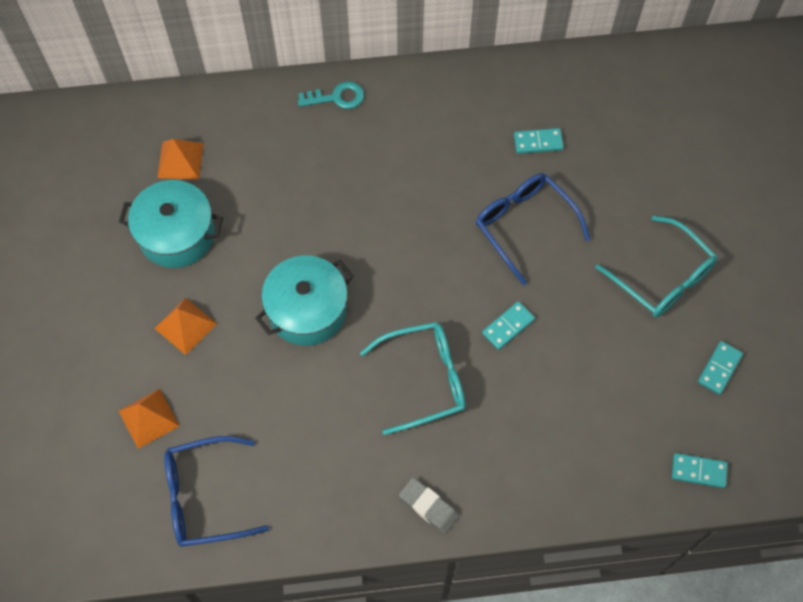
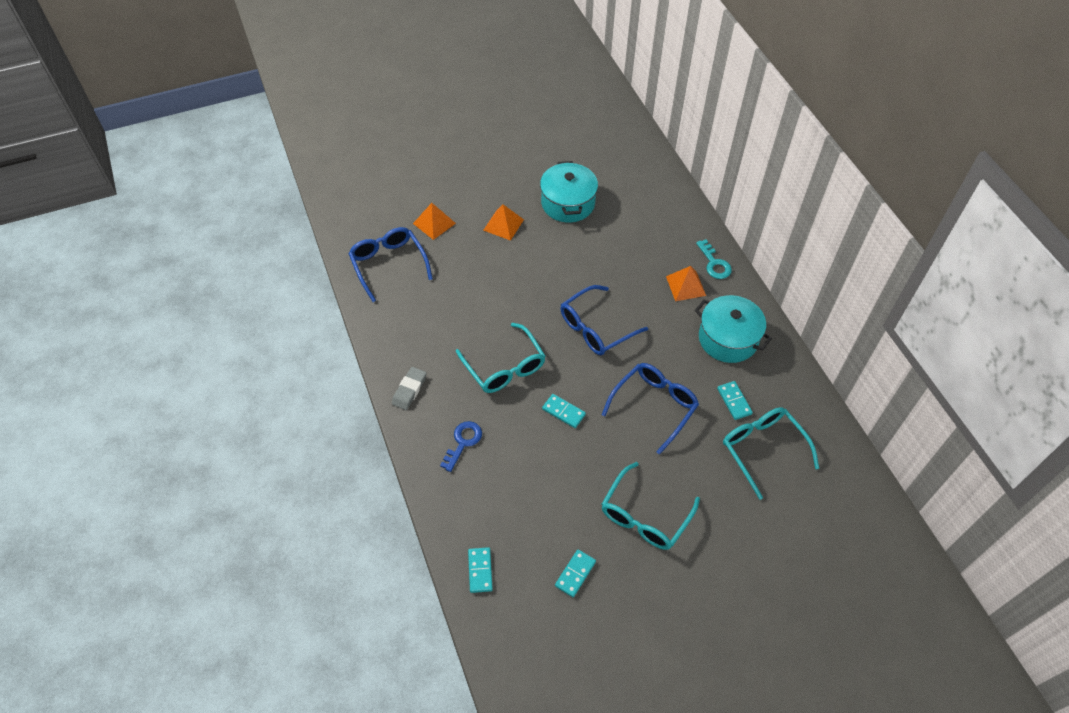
camera: 75 degrees right, 10 degrees down
(180, 160) = (624, 190): orange pyramid -> orange pyramid (685, 286)
(307, 310) = (536, 286): turquoise pot -> turquoise pot (728, 339)
(395, 257) = (596, 328): none -> blue glasses
(523, 454) = (463, 442): none -> blue key
(605, 135) = (763, 449): none -> turquoise glasses
(719, 368) = (575, 574): turquoise domino -> turquoise domino turned 75 degrees counterclockwise

